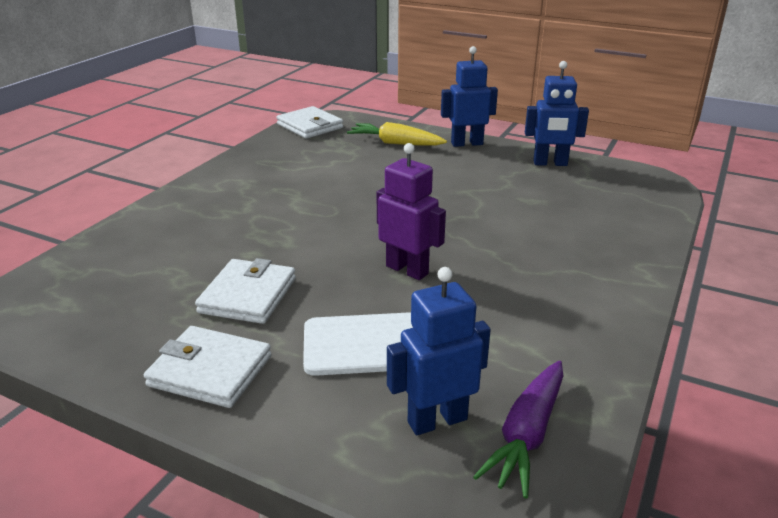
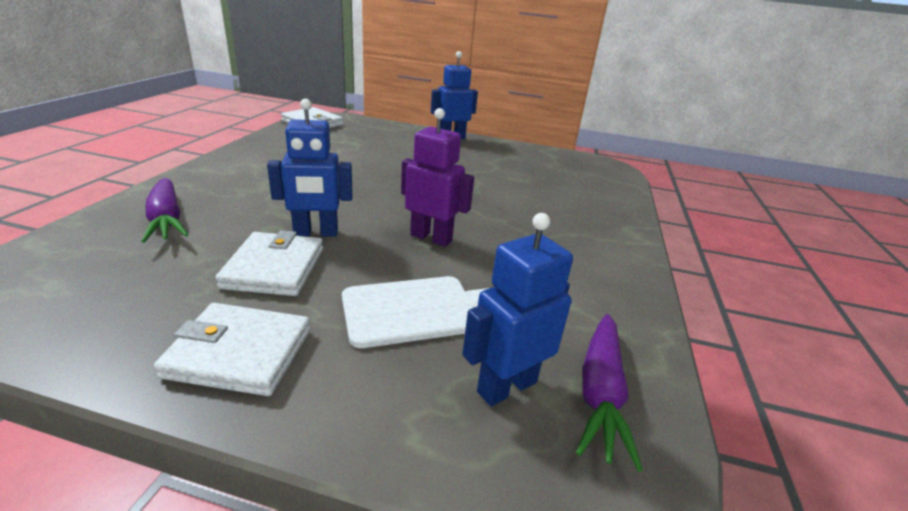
camera: 15 degrees left, 0 degrees up
(157, 242) = (167, 219): none -> purple carrot
(395, 143) = (392, 137): yellow carrot -> none
(550, 163) = (523, 153): blue robot -> blue robot (316, 233)

